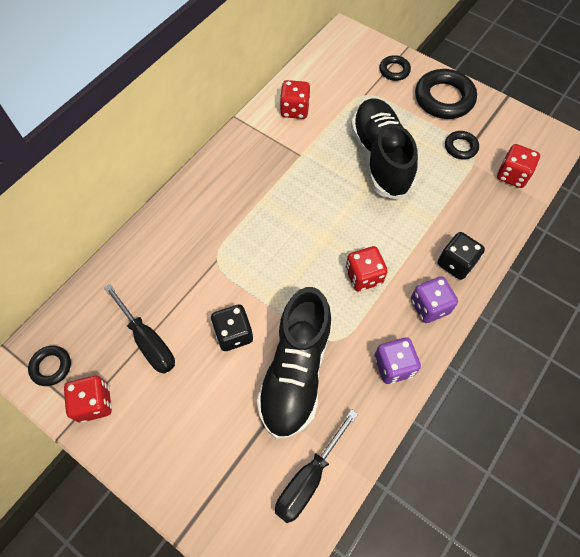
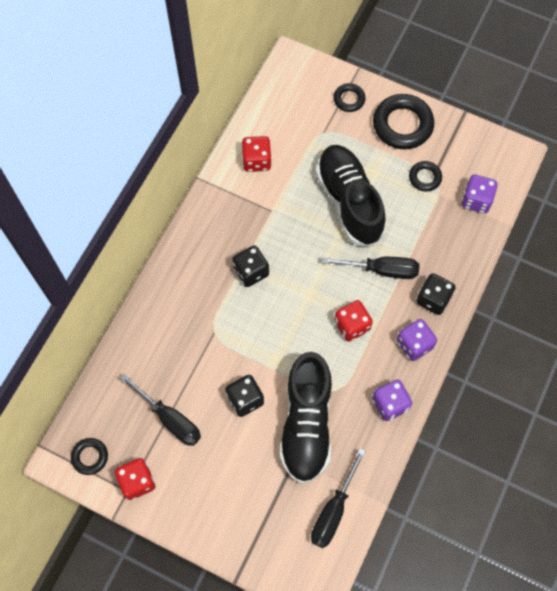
camera: 10 degrees left, 5 degrees up
(268, 207) = (251, 272): none -> black dice
(404, 226) = (381, 270): none -> black screwdriver
(512, 175) = (476, 200): red dice -> purple dice

